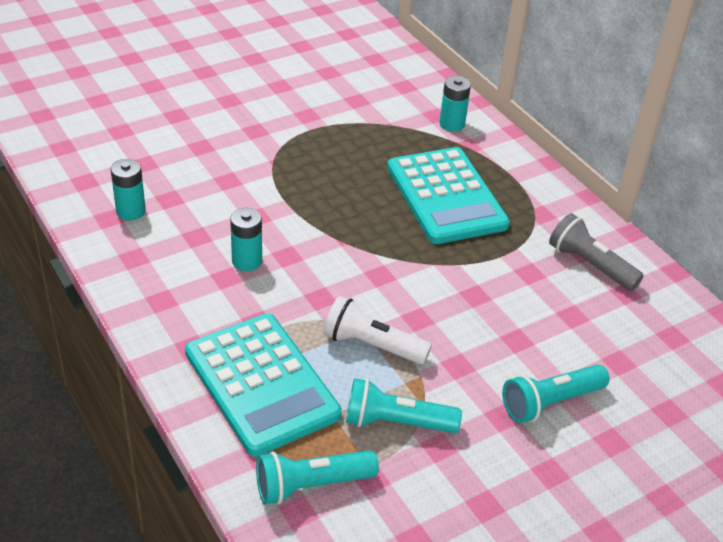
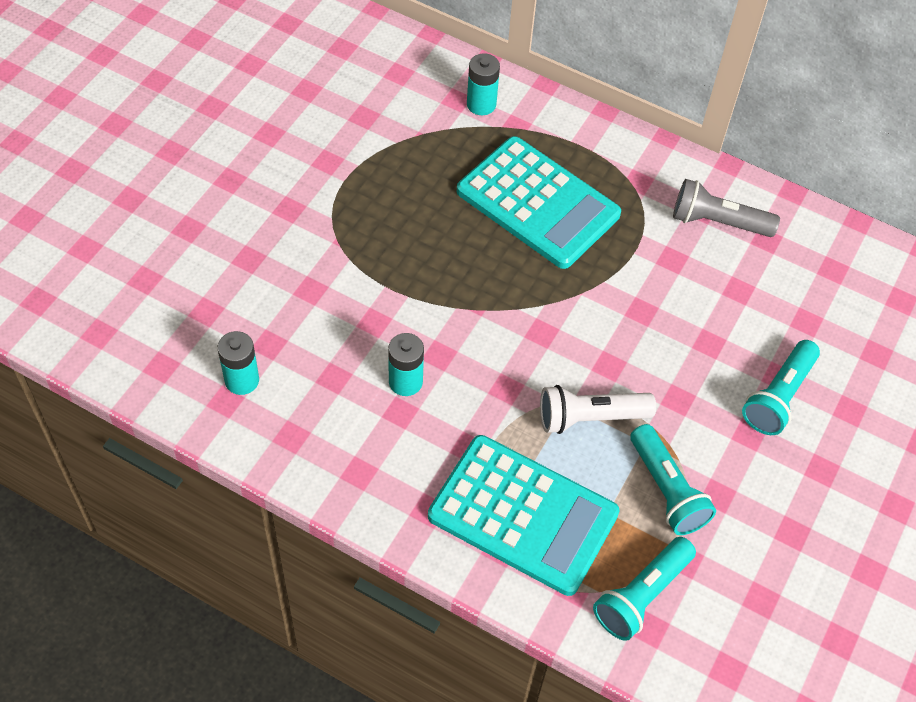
camera: 30 degrees left, 15 degrees up
(396, 422) = (667, 490): turquoise flashlight -> turquoise flashlight turned 90 degrees counterclockwise

